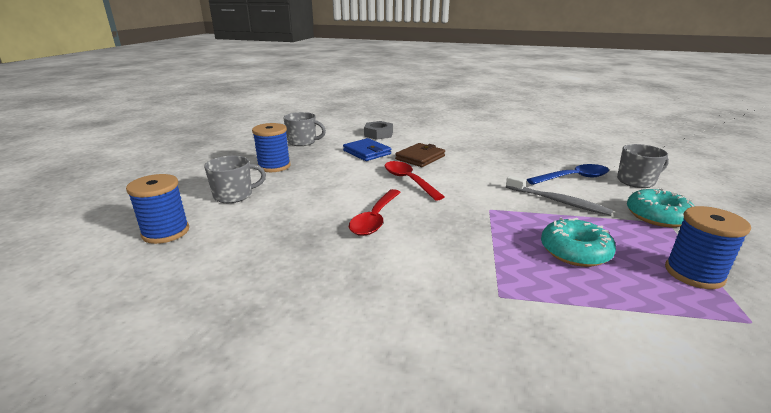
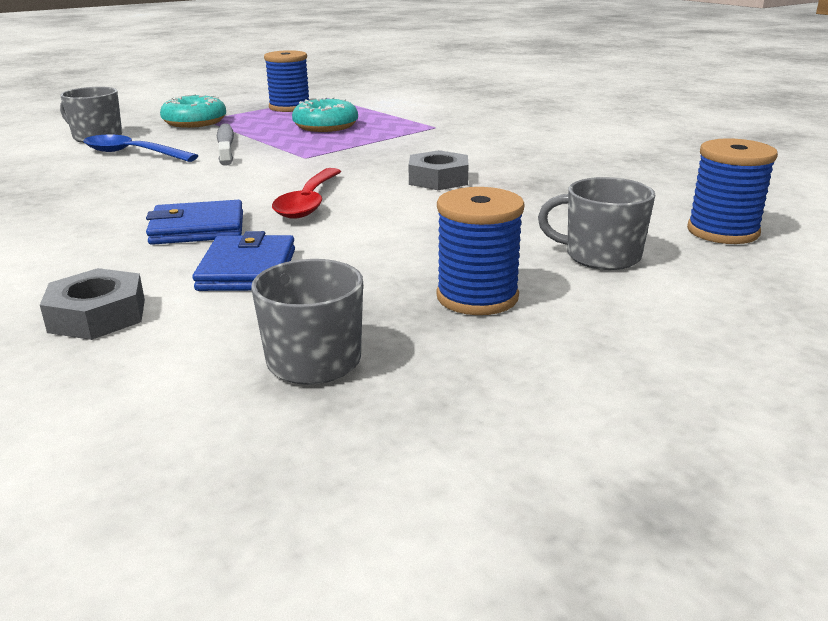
camera: 140 degrees left, 0 degrees up
(375, 219) = (438, 179): red spoon -> grey nut
(420, 157) = (197, 228): brown wallet -> blue wallet

